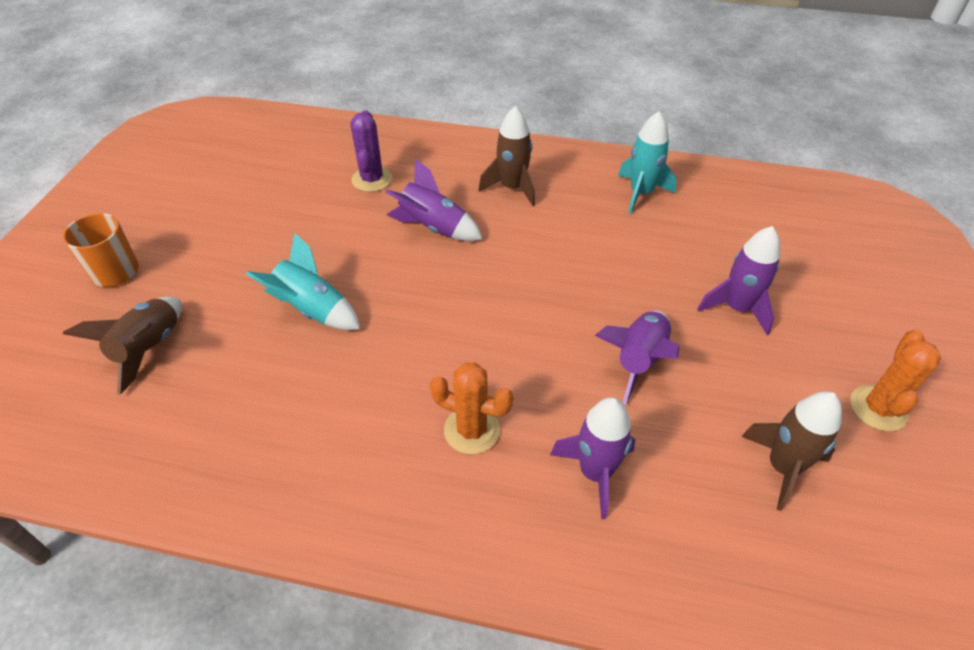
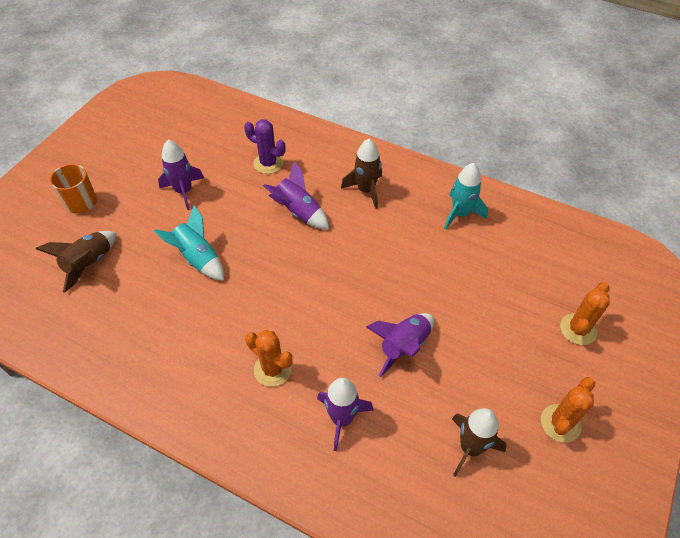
camera: 15 degrees right, 5 degrees up
(372, 179) = (268, 163): purple cactus -> purple cactus turned 75 degrees counterclockwise
(737, 308) = (492, 323): purple rocket -> purple rocket (184, 191)
(842, 293) = (578, 329): none -> orange cactus

